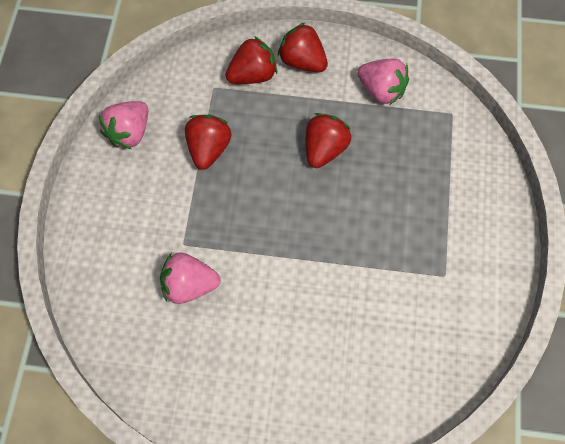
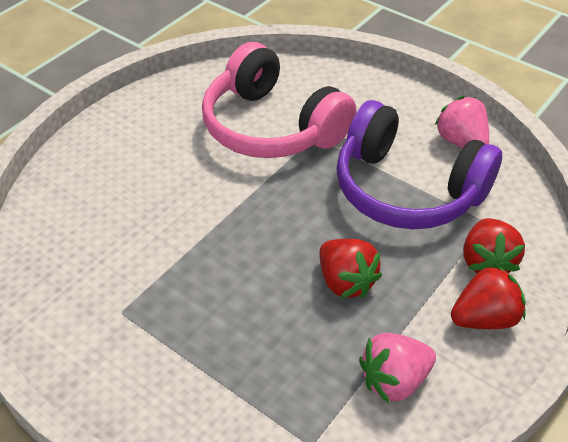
camera: 120 degrees right, 20 degrees down
(189, 285) = (272, 127): pink strawberry -> pink headphones
(209, 149) = (407, 189): red strawberry -> purple headphones

